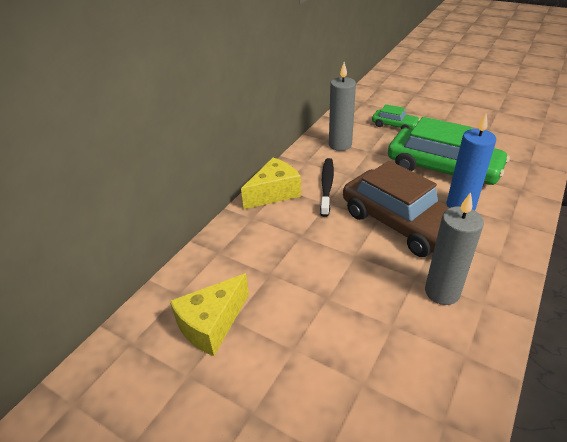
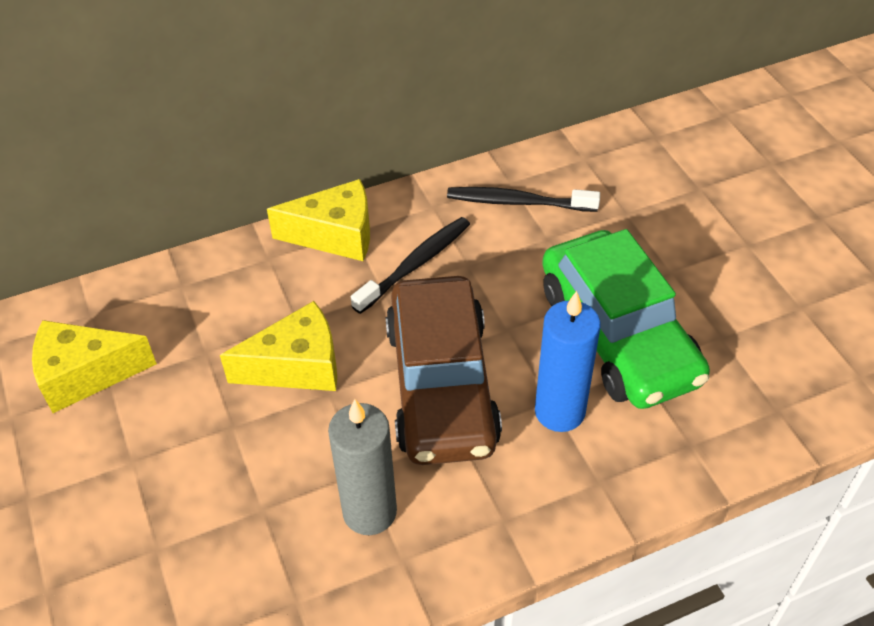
camera: 35 degrees right, 10 degrees up
(325, 253) = (297, 366): none -> yellow cheese
(340, 145) = (518, 202): grey candle -> black toothbrush
(394, 125) = (648, 211): green car -> none

